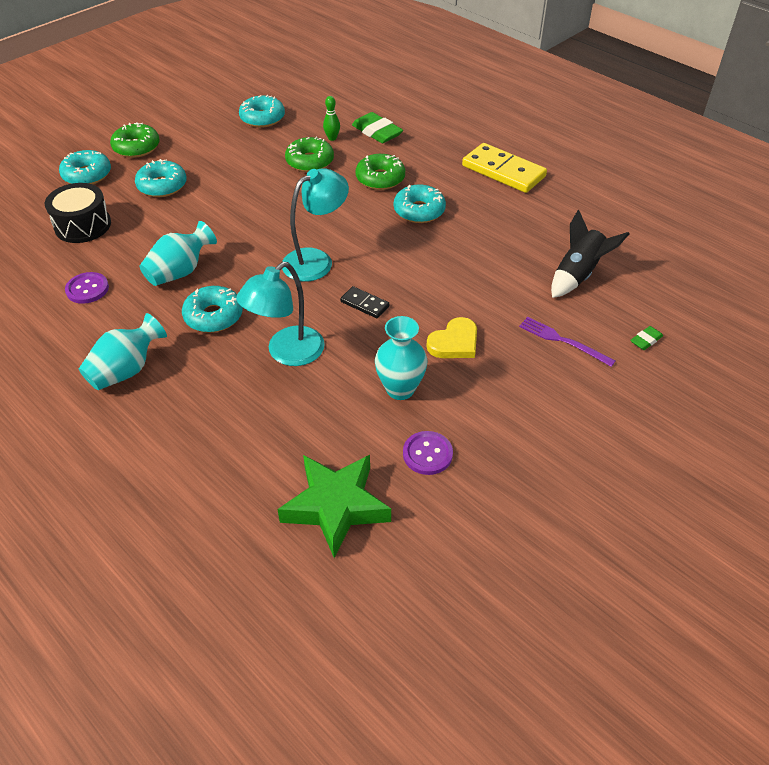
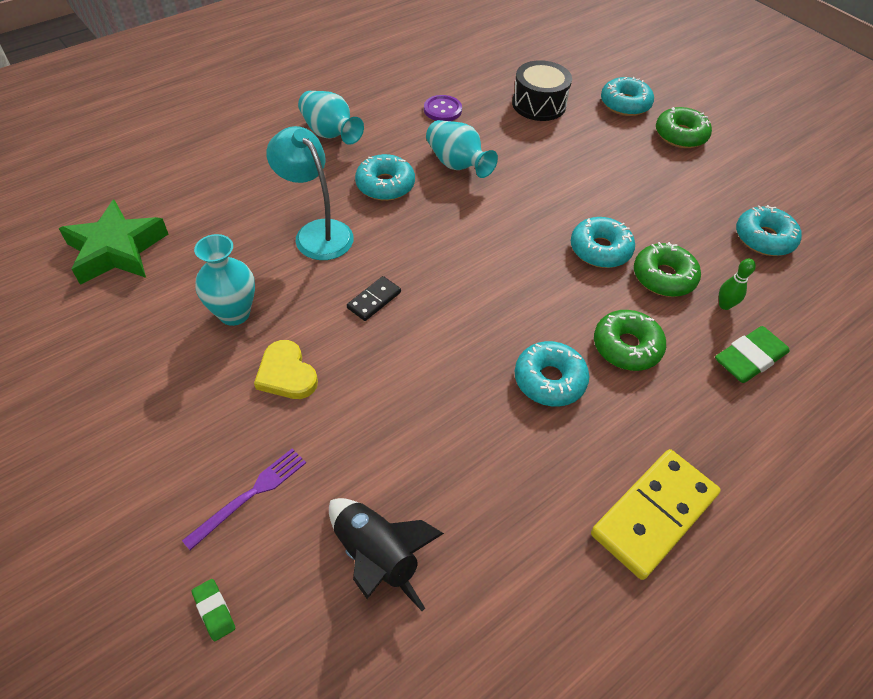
camera: 95 degrees right, 5 degrees up
(162, 186) = (606, 153): turquoise donut -> turquoise donut (600, 250)
(316, 260) = (459, 266): turquoise lamp -> none
(427, 454) = (140, 322): purple button -> none

